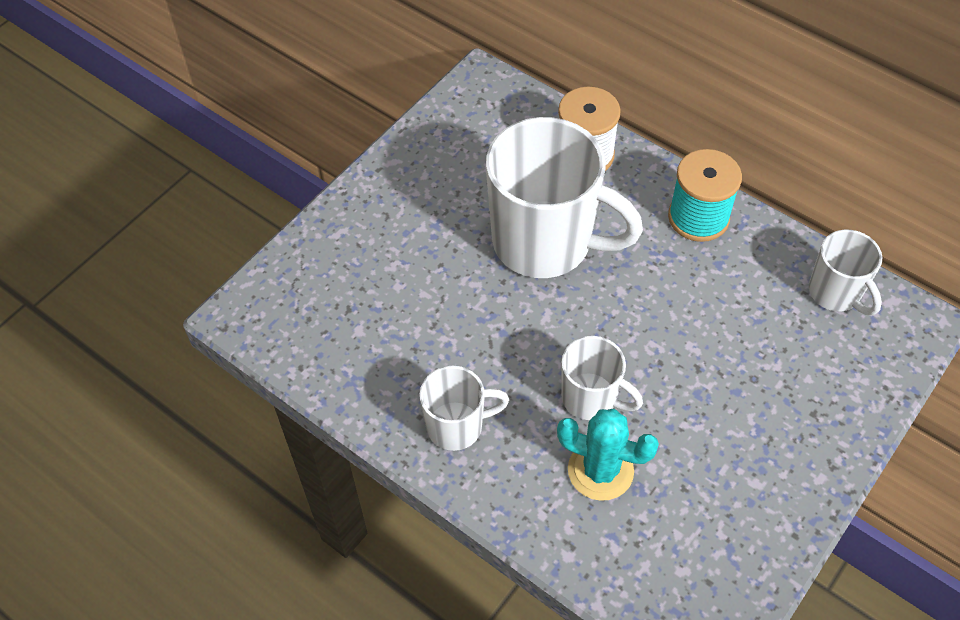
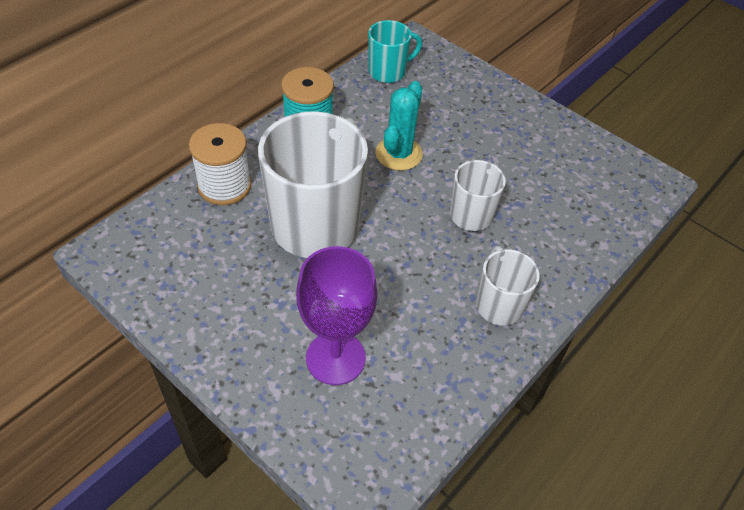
camera: 90 degrees left, 5 degrees down
(375, 277) = (335, 358): none -> purple goblet
(600, 470) = (534, 217): turquoise cactus -> turquoise cactus (398, 154)
(835, 293) = (388, 72): white mug -> turquoise mug

